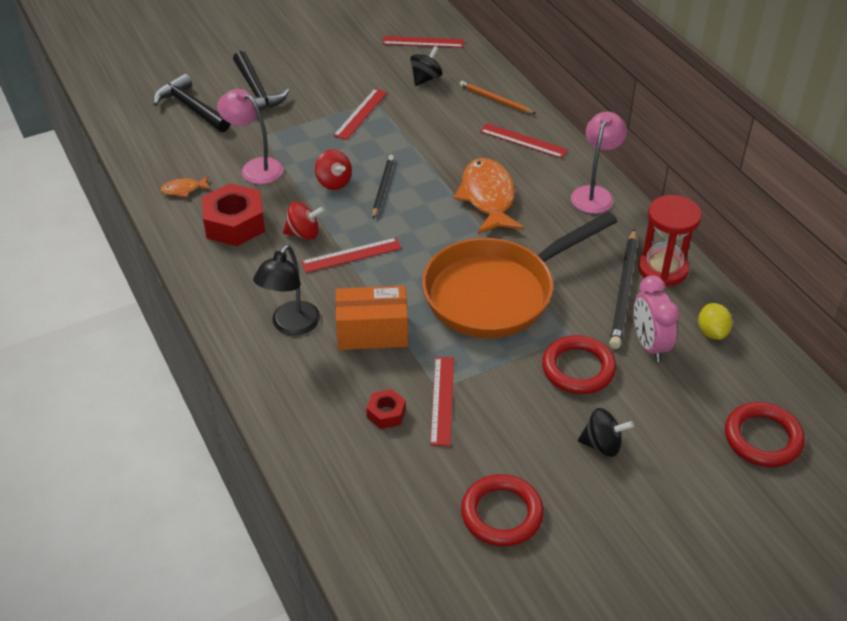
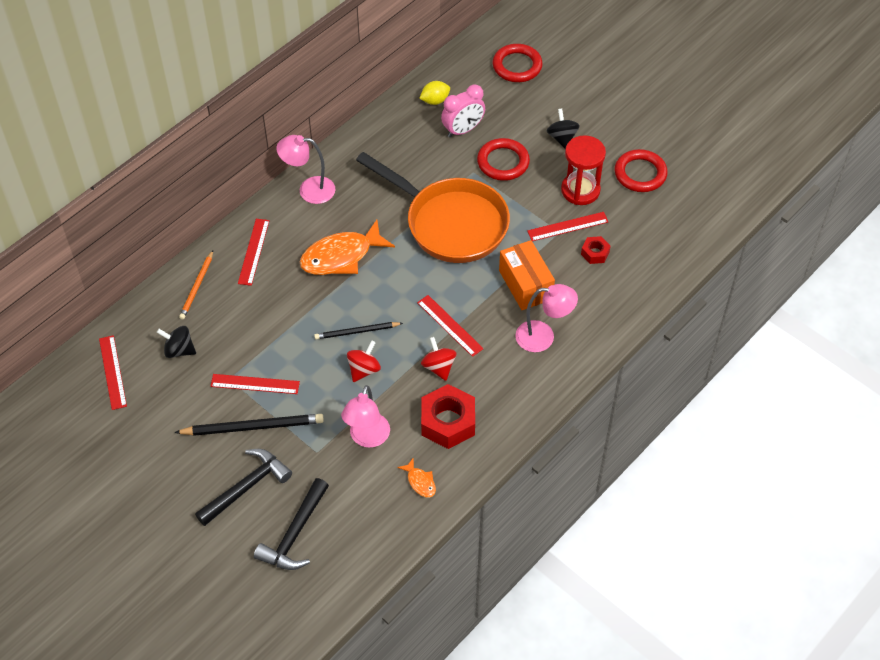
camera: 110 degrees left, 10 degrees up
(291, 326) = (543, 337): black lamp -> pink lamp
(624, 291) = (415, 152): black pencil -> black pencil (253, 427)
(662, 269) = (382, 135): red hourglass -> red hourglass (580, 190)

